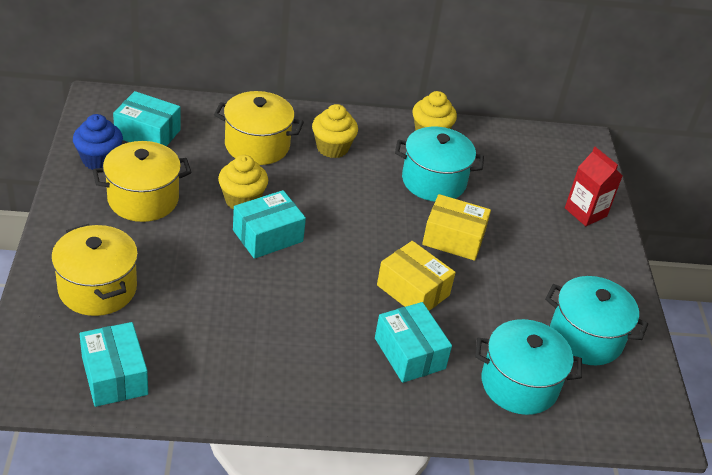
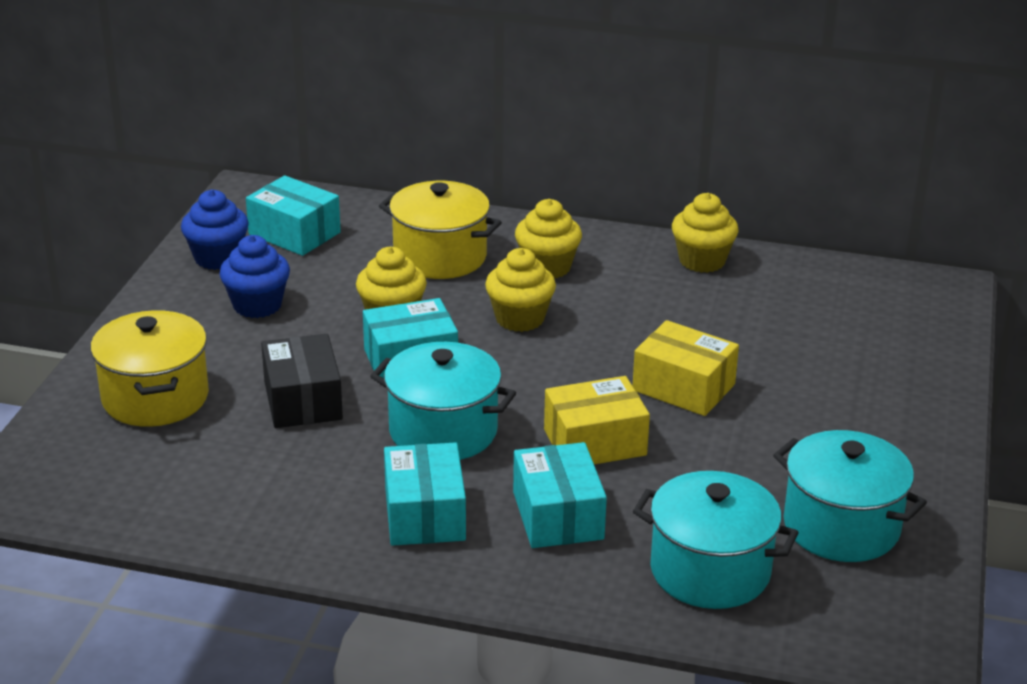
camera: 20 degrees right, 10 degrees down
(115, 376) = (137, 494): turquoise box -> turquoise box (425, 514)
(143, 199) = (257, 305): yellow pot -> blue cupcake
(205, 278) = (303, 400): none -> black box
(329, 193) = (520, 318): none -> yellow cupcake
(413, 290) = (595, 442): yellow box -> yellow box turned 75 degrees counterclockwise
(434, 181) = (683, 317): turquoise pot -> turquoise pot (443, 431)
(585, 212) = (909, 373): red carton -> none

